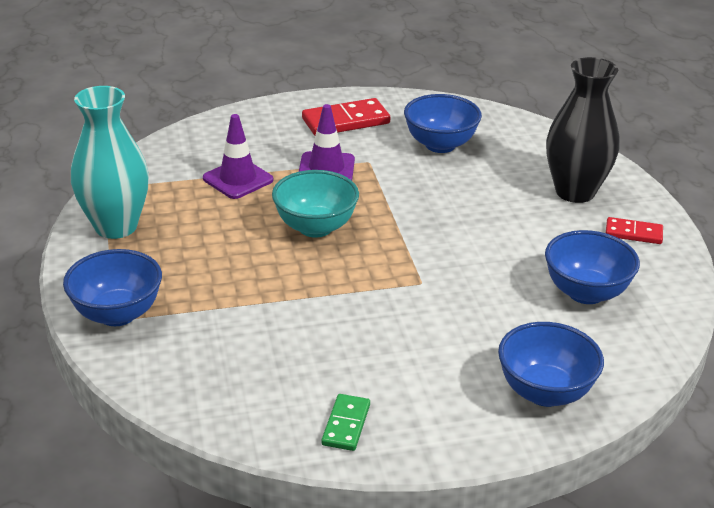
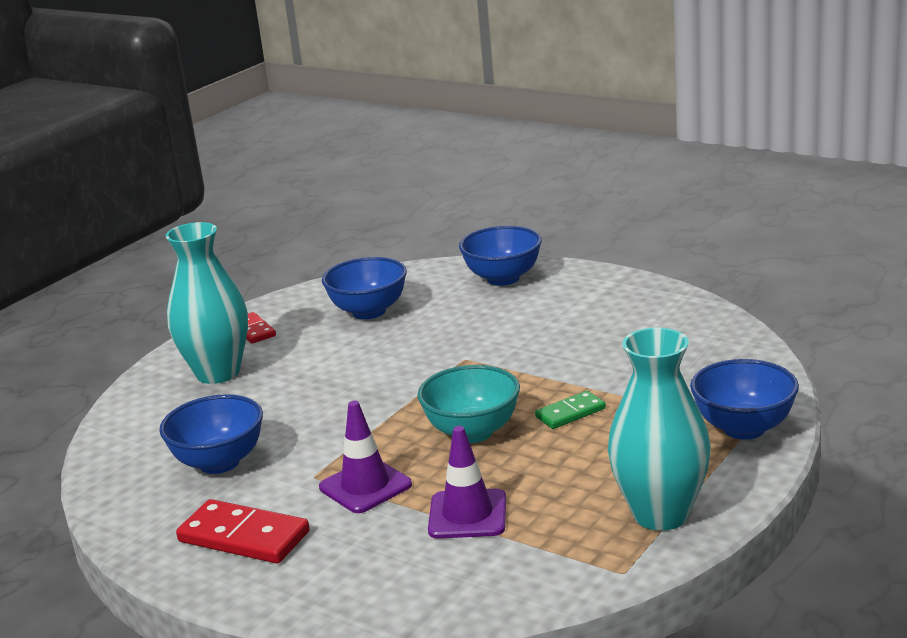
camera: 130 degrees left, 10 degrees down
(346, 424) = (653, 305): green domino -> green domino (570, 413)
(575, 192) = (218, 373): black vase -> turquoise vase

